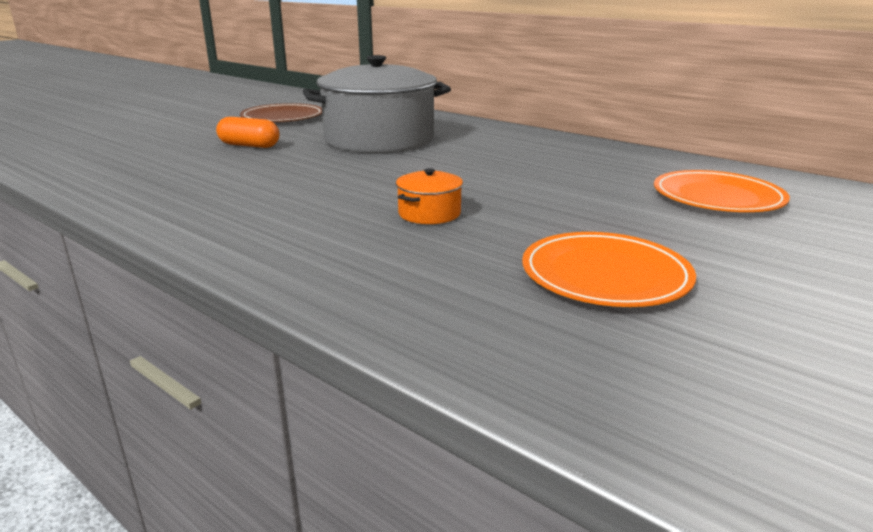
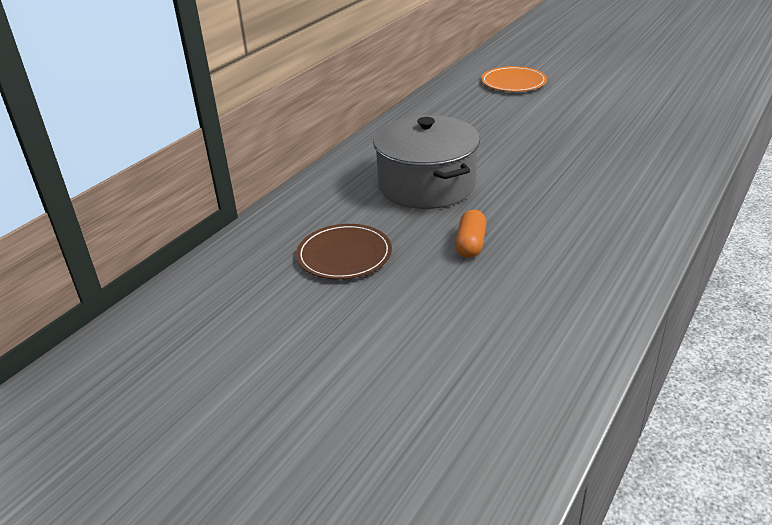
camera: 95 degrees left, 10 degrees up
(429, 213) = (589, 147): orange pot -> none
(605, 274) = (633, 106): orange plate -> none

